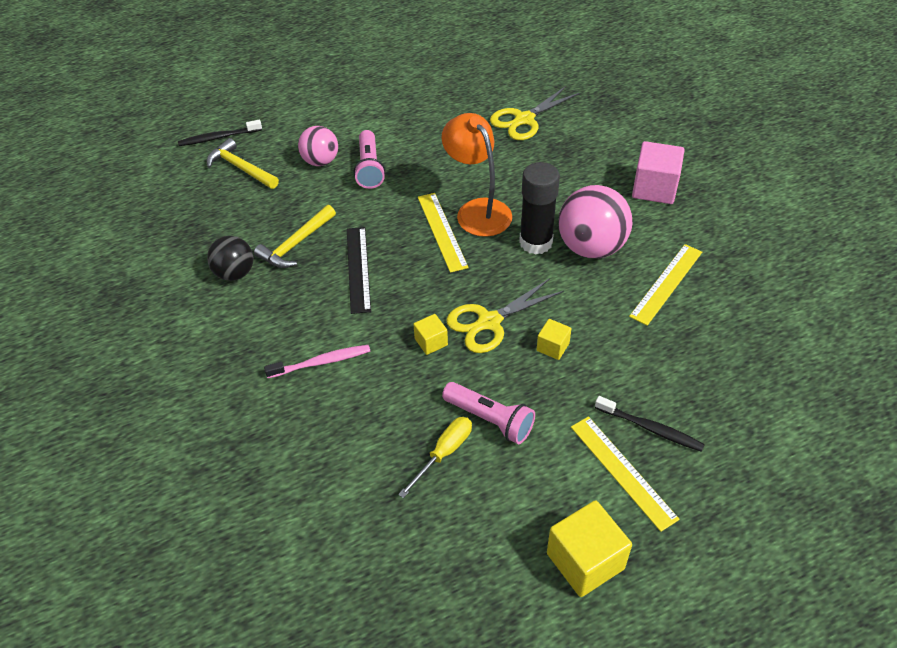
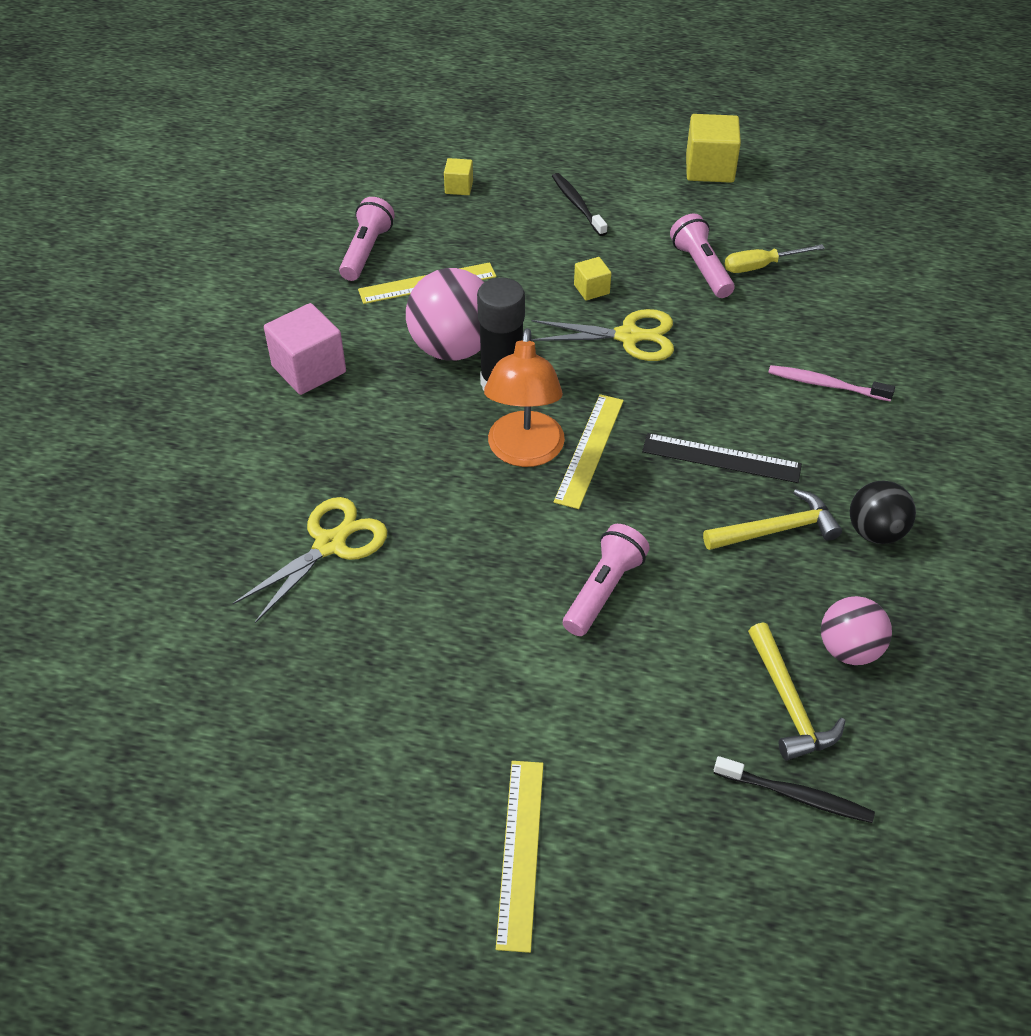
camera: 145 degrees left, 0 degrees up
(320, 161) = (663, 643): pink ball -> pink ball (848, 649)
(358, 269) = (721, 458): black ruler -> black ruler turned 75 degrees clockwise
(431, 342) = (701, 348): yellow cube -> yellow cube (459, 187)
(524, 119) = (330, 544): yellow scissors -> yellow scissors turned 45 degrees counterclockwise
(622, 471) = (629, 194): yellow ruler -> yellow ruler (520, 852)
(739, 284) = (366, 251): none -> pink flashlight

